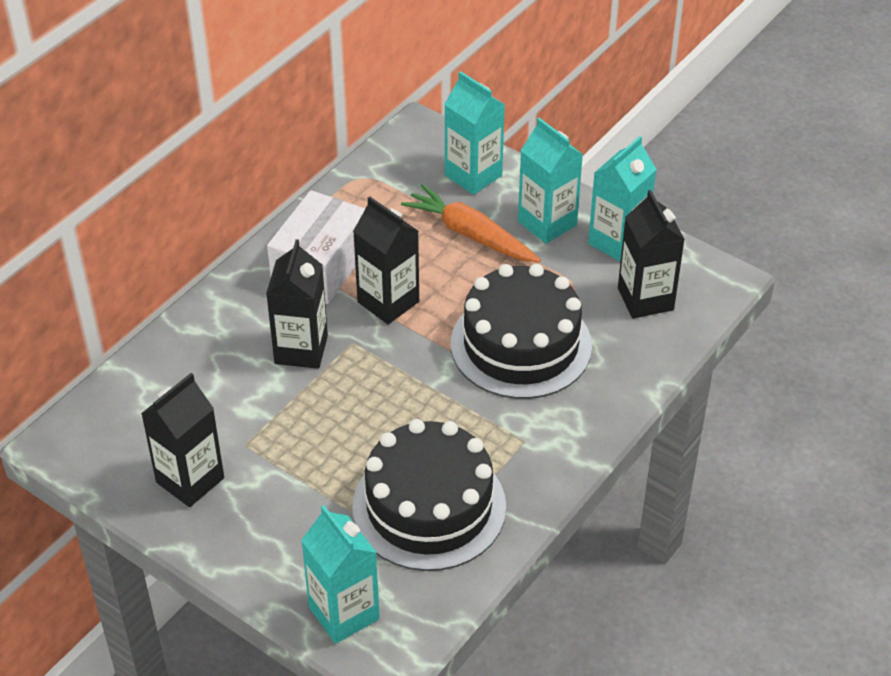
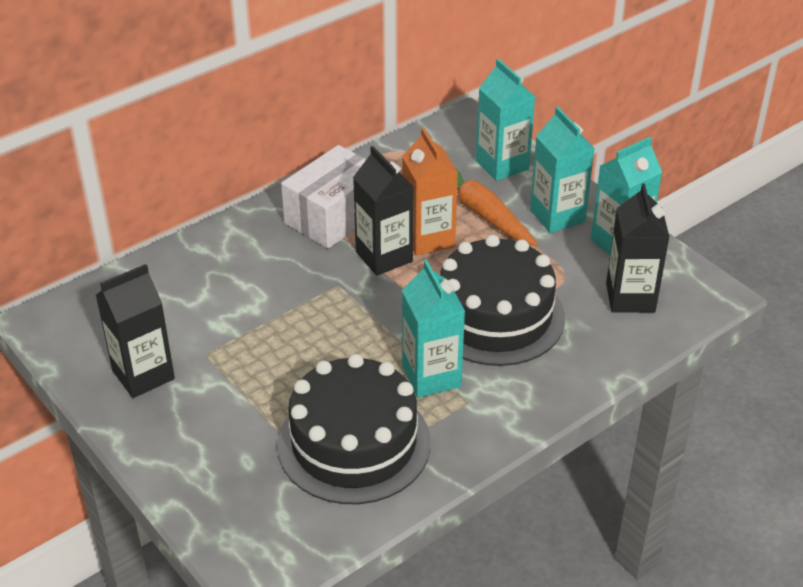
camera: 15 degrees right, 5 degrees down
(301, 349) = (289, 282): black carton -> none
(344, 613) = (235, 524): turquoise carton -> turquoise carton (431, 376)
(426, 273) = (428, 238): none -> orange carton

